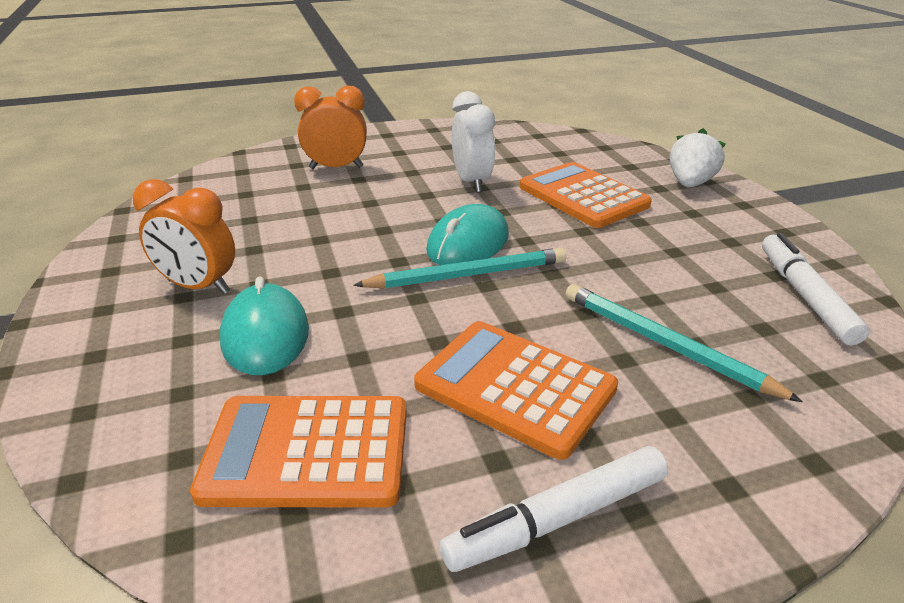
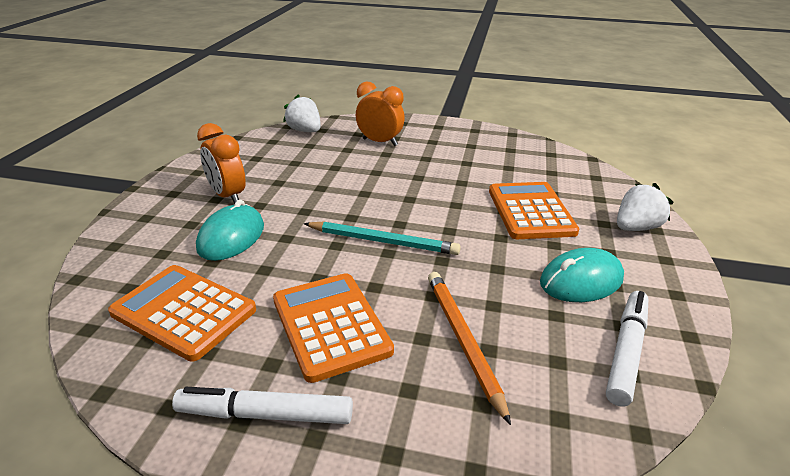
camera: 30 degrees right, 0 degrees up
(219, 178) = (305, 131): none -> white strawberry
(468, 243) = (407, 220): turquoise mouse -> turquoise mouse (581, 280)
(471, 182) = (458, 177): white clock -> none
(665, 344) = (463, 341): turquoise pencil -> orange pencil

